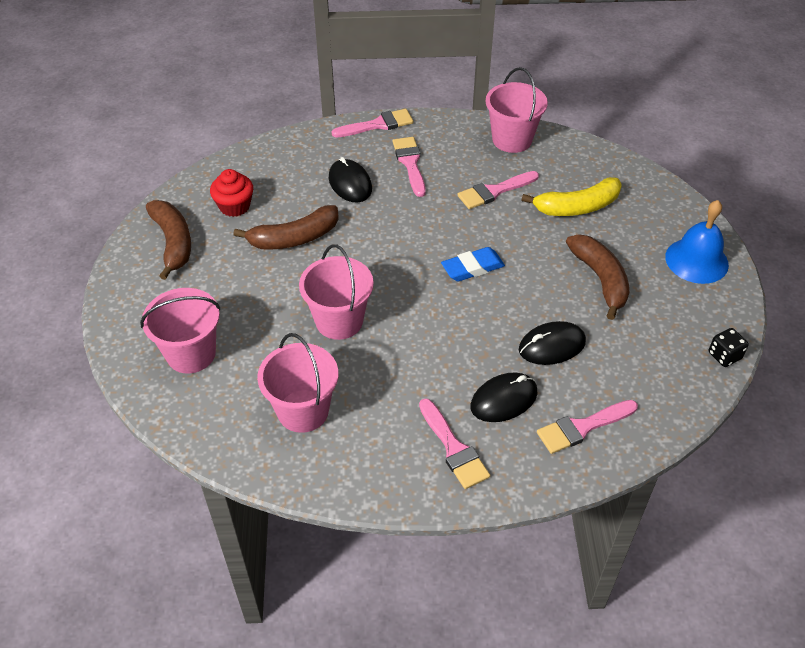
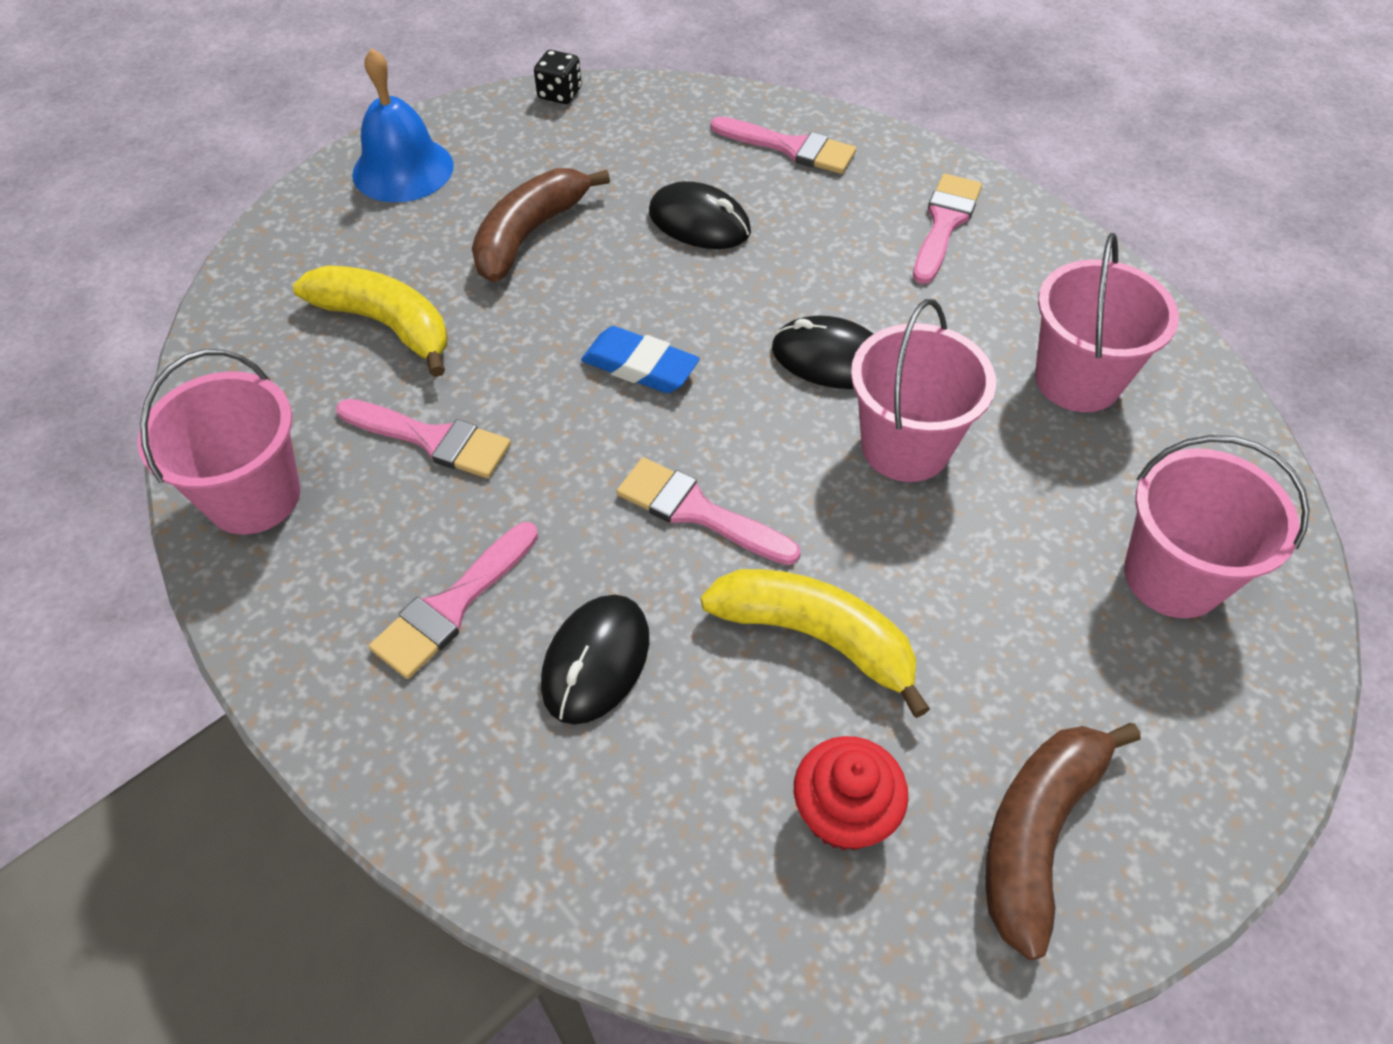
camera: 130 degrees left, 5 degrees up
(294, 238) = (816, 637): brown banana -> yellow banana
(378, 125) = (364, 752): pink brush -> pink brush (697, 511)
(504, 400) = (830, 220): black mouse -> black mouse (830, 358)

